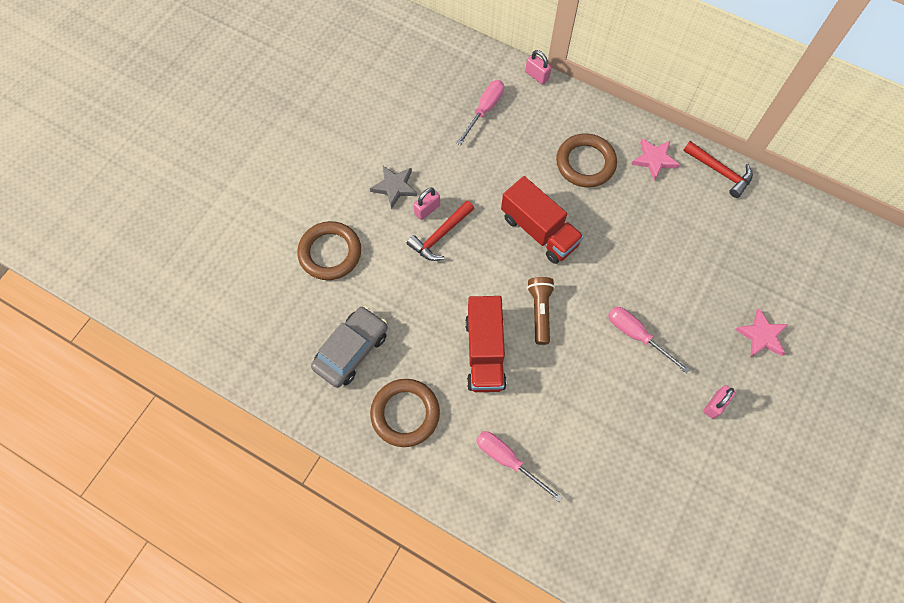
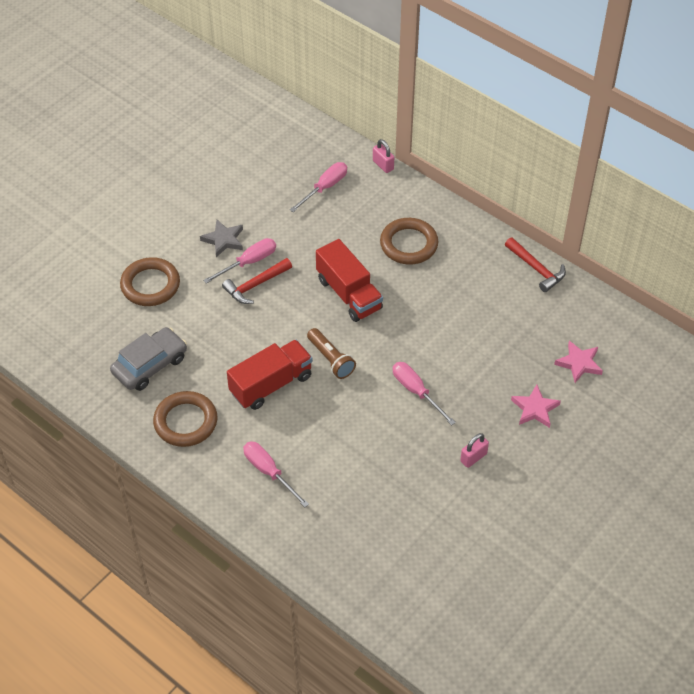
camera: 10 degrees right, 15 degrees down
(427, 209) = (249, 262): pink padlock -> pink screwdriver
(485, 352) = (271, 384): red truck -> red truck turned 135 degrees counterclockwise
(539, 311) = (331, 359): brown flashlight -> brown flashlight turned 135 degrees clockwise
(654, 160) = (476, 250): pink star -> pink star (579, 363)

